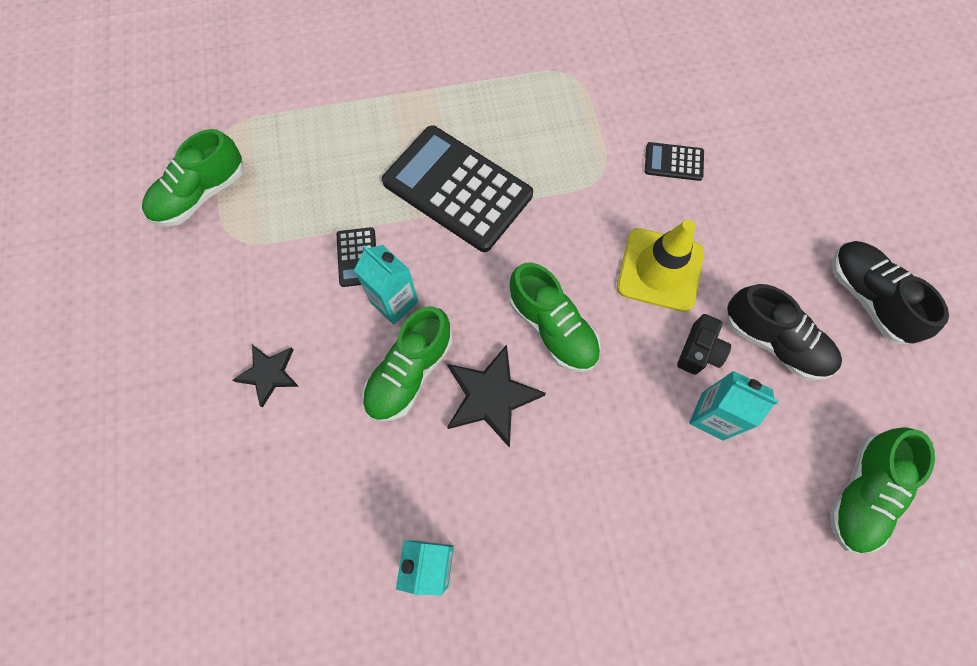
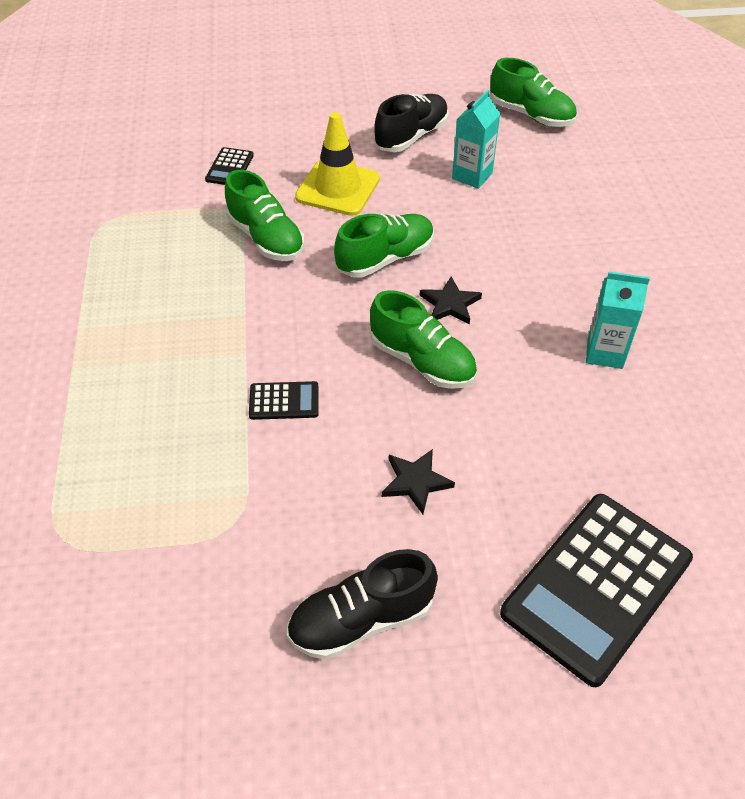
camera: 85 degrees left, 20 degrees down
(201, 194) = (158, 565): green shoe -> green shoe (266, 238)
(394, 302) = (343, 371): turquoise carton -> none
(457, 189) = (218, 315): black calculator -> black calculator (596, 586)
(491, 396) = (450, 304): black star -> black star, size x0.64
(699, 351) = (416, 175): black camera -> none
(868, 298) = (380, 88): black shoe -> black shoe (361, 619)

